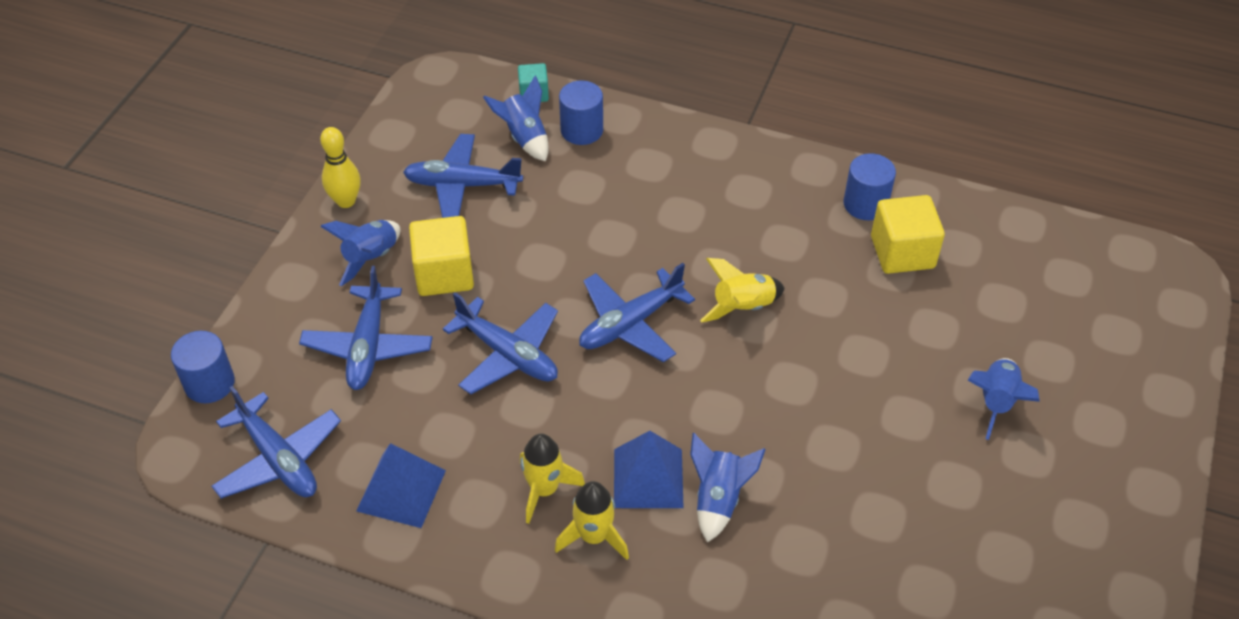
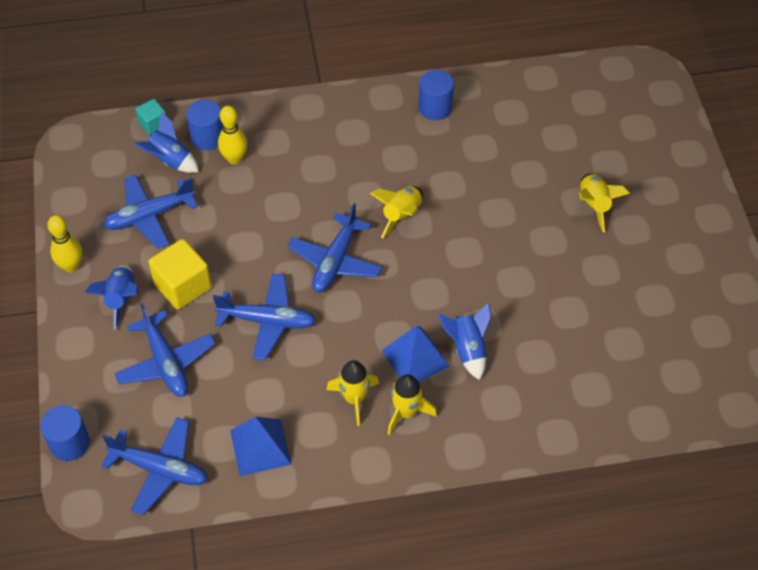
camera: 30 degrees left, 5 degrees up
(595, 164) = (234, 159): none -> yellow bowling pin
(902, 252) = (479, 131): yellow cube -> none
(996, 402) = (594, 205): blue rocket -> yellow rocket

